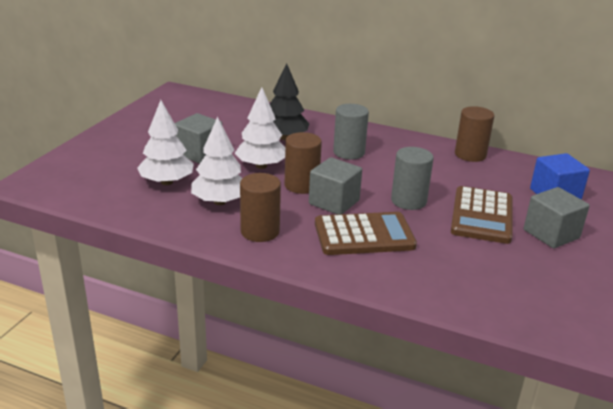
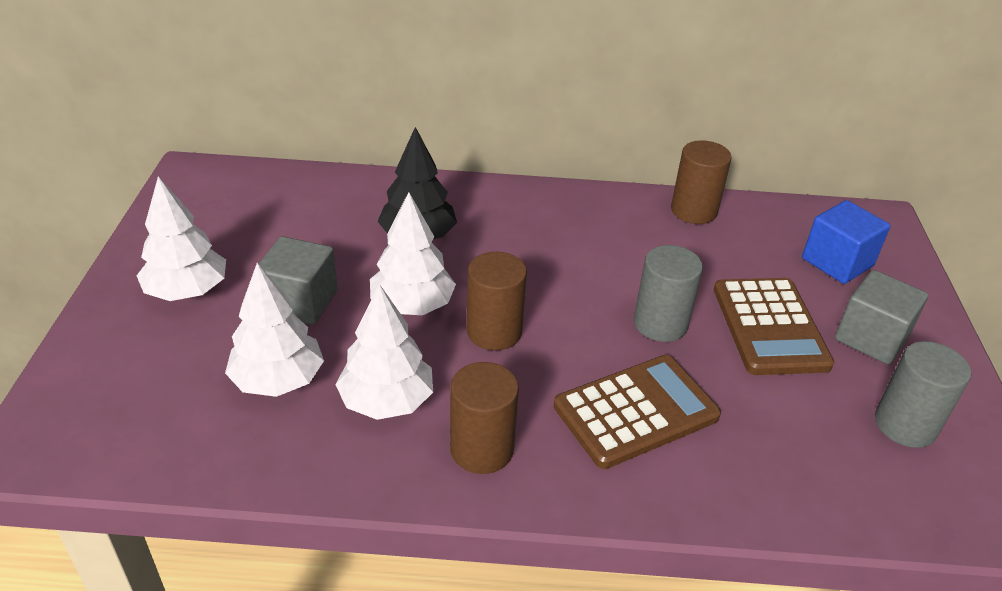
camera: 20 degrees left, 10 degrees up
(142, 138) = (187, 291): none -> white tree
(334, 202) = (559, 355): grey cube -> none
(349, 152) = (528, 245): grey cylinder -> grey cylinder (905, 425)

